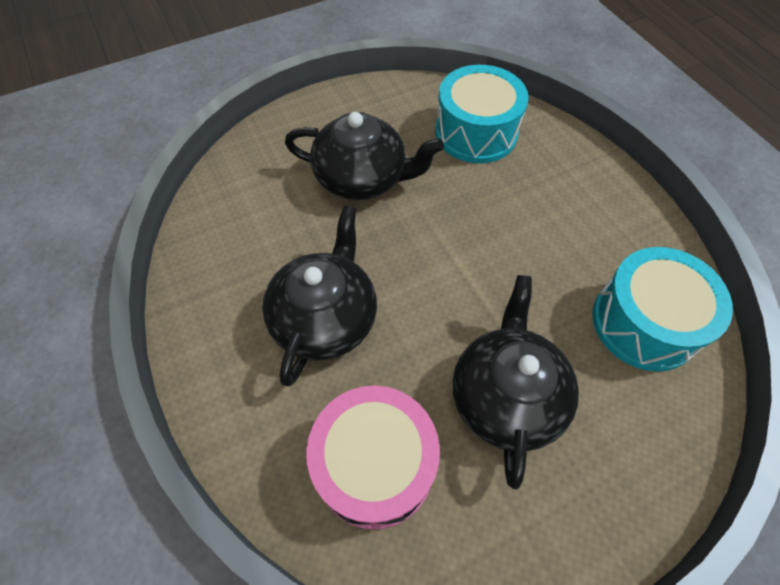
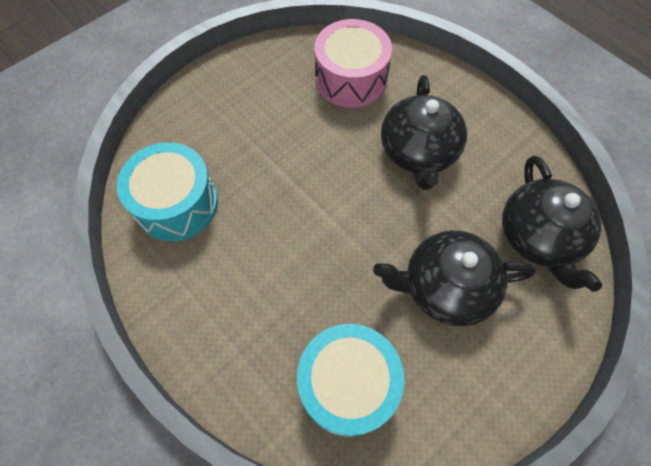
camera: 165 degrees right, 5 degrees up
(506, 396) = (277, 131): black teapot -> black teapot (539, 237)

